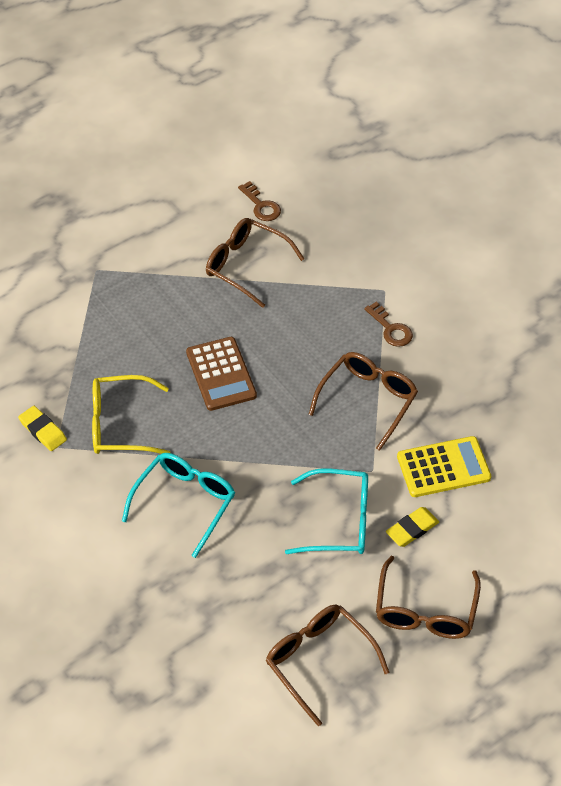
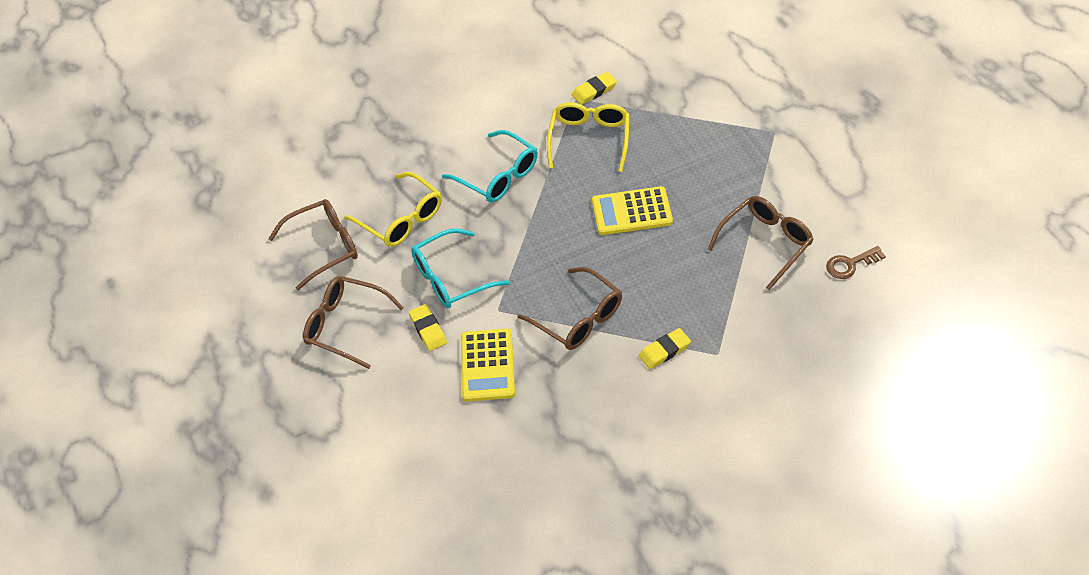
camera: 105 degrees right, 0 degrees up
(221, 374) = (632, 212): brown calculator -> yellow calculator
(264, 588) = (401, 219): none -> yellow glasses
(339, 521) = (451, 278): turquoise glasses -> turquoise glasses turned 45 degrees clockwise
(391, 329) = (664, 351): brown key -> yellow eraser

